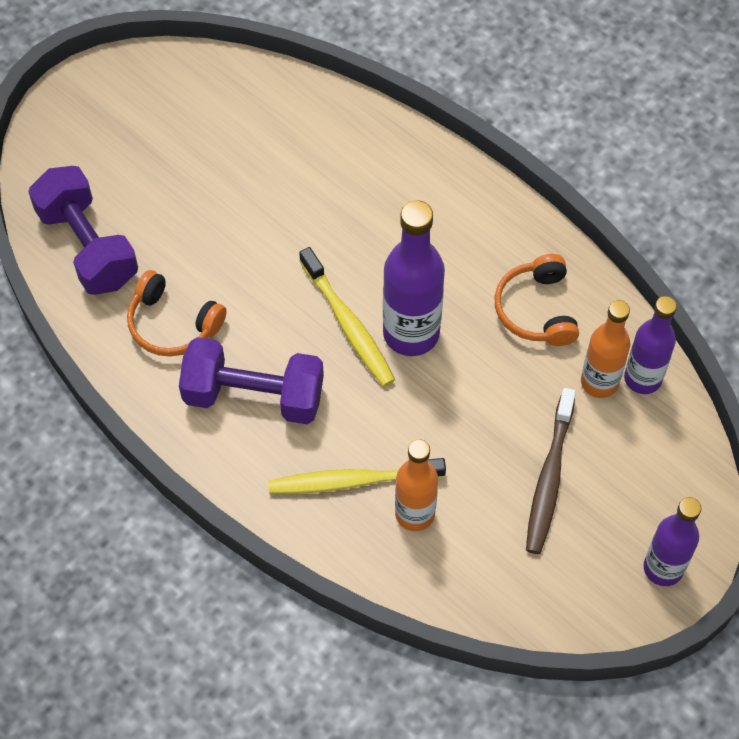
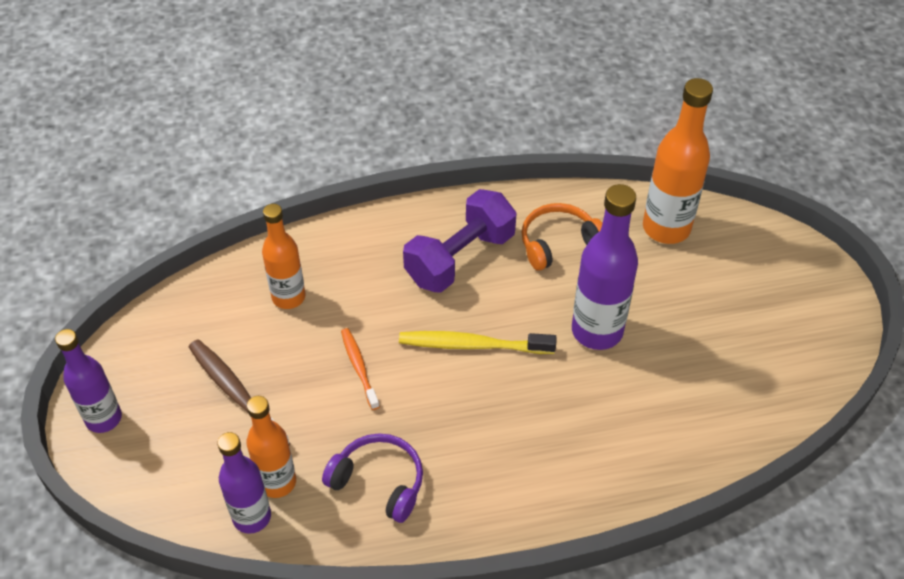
camera: 125 degrees right, 10 degrees down
(88, 246) = (666, 228): purple dumbbell -> orange bottle
(352, 481) = (345, 276): yellow toothbrush -> none
(411, 333) = (431, 380): purple bottle -> purple bottle (597, 331)
(443, 398) = (359, 367): none -> orange toothbrush
(536, 309) = (379, 482): orange headphones -> purple headphones

